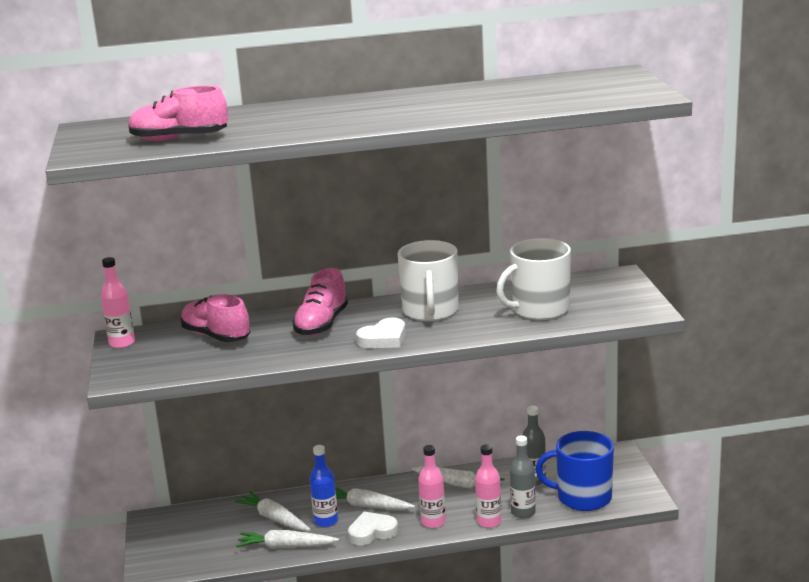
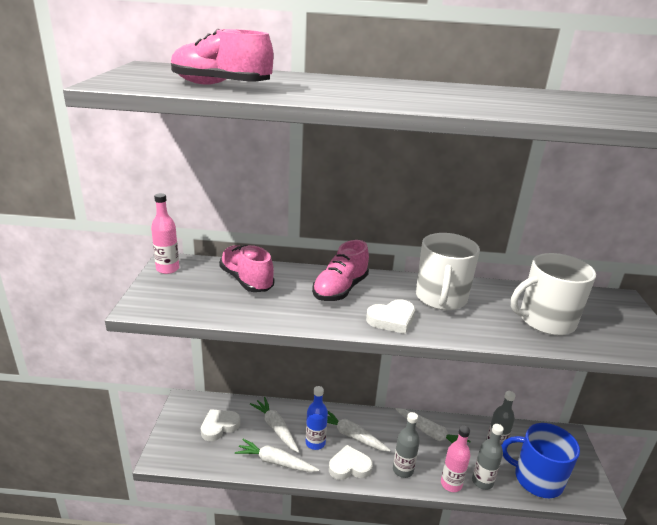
camera: 10 degrees right, 5 degrees up
(205, 531) = (219, 426): none -> white heart
(433, 522) = (403, 470): pink bottle -> grey bottle

